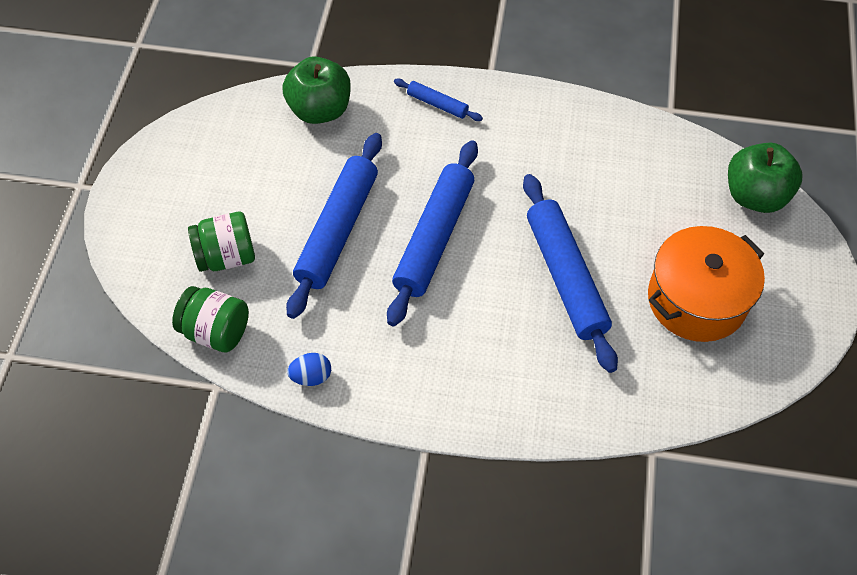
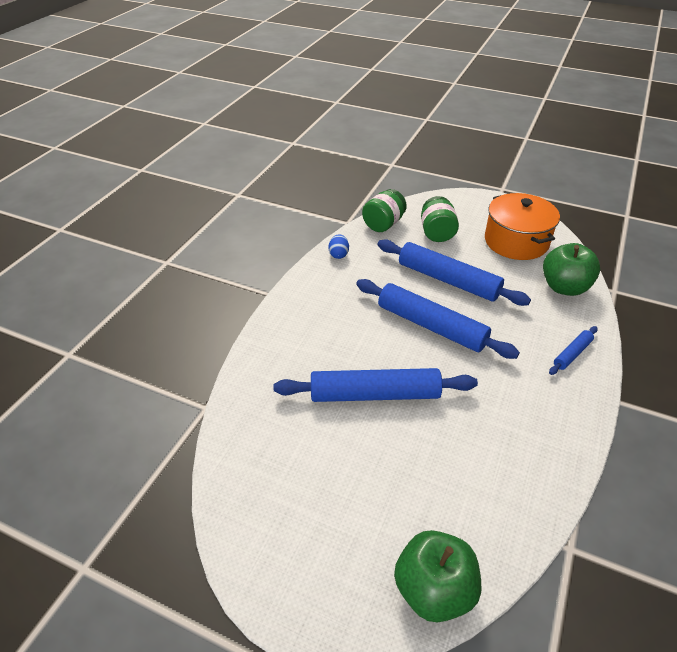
camera: 105 degrees right, 15 degrees down
(696, 299) = (323, 483): orange pot -> orange pot (516, 241)

